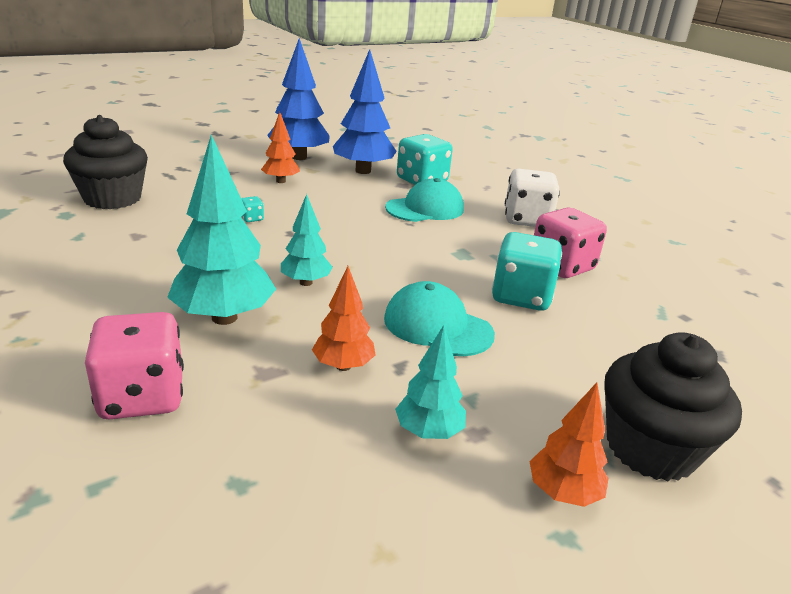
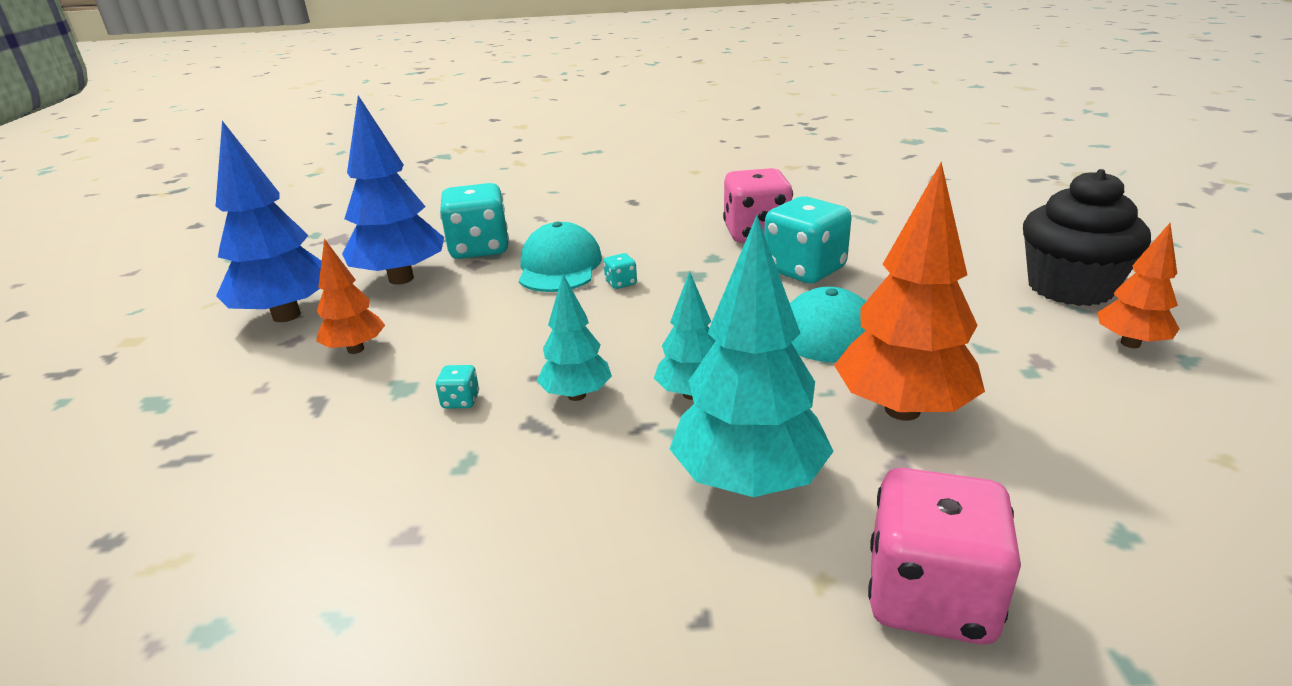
camera: 55 degrees left, 0 degrees up
(112, 198) = (208, 549): black cupcake -> none
(343, 366) = (902, 410): orange tree -> orange tree, size x1.77
(424, 232) = (621, 283): none -> turquoise dice
(429, 432) = (1037, 386): turquoise tree -> turquoise tree (576, 395)
(526, 220) = (642, 221): white dice -> none

